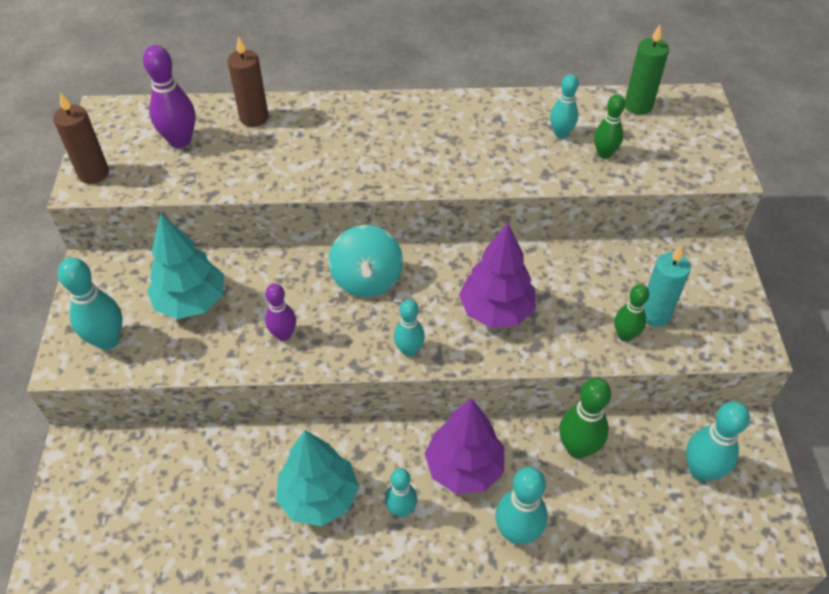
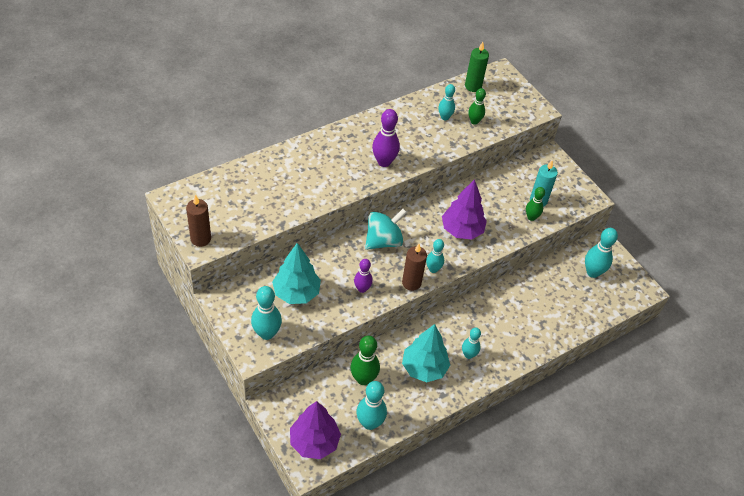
camera: 35 degrees left, 0 degrees up
(180, 141) = (235, 199): purple bowling pin -> purple bowling pin (384, 162)
(254, 118) = (267, 169): brown candle -> brown candle (411, 283)
(367, 280) = (383, 241): turquoise spinning top -> turquoise spinning top turned 90 degrees counterclockwise
(464, 468) = (485, 321): purple tree -> purple tree (314, 442)
(517, 532) = (529, 339): turquoise bowling pin -> turquoise bowling pin (369, 423)
(577, 448) = (531, 287): green bowling pin -> green bowling pin (363, 379)

